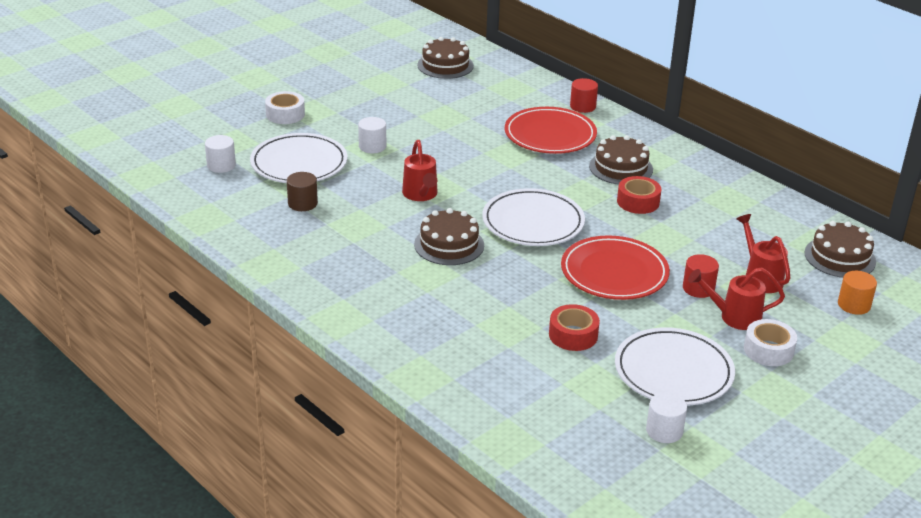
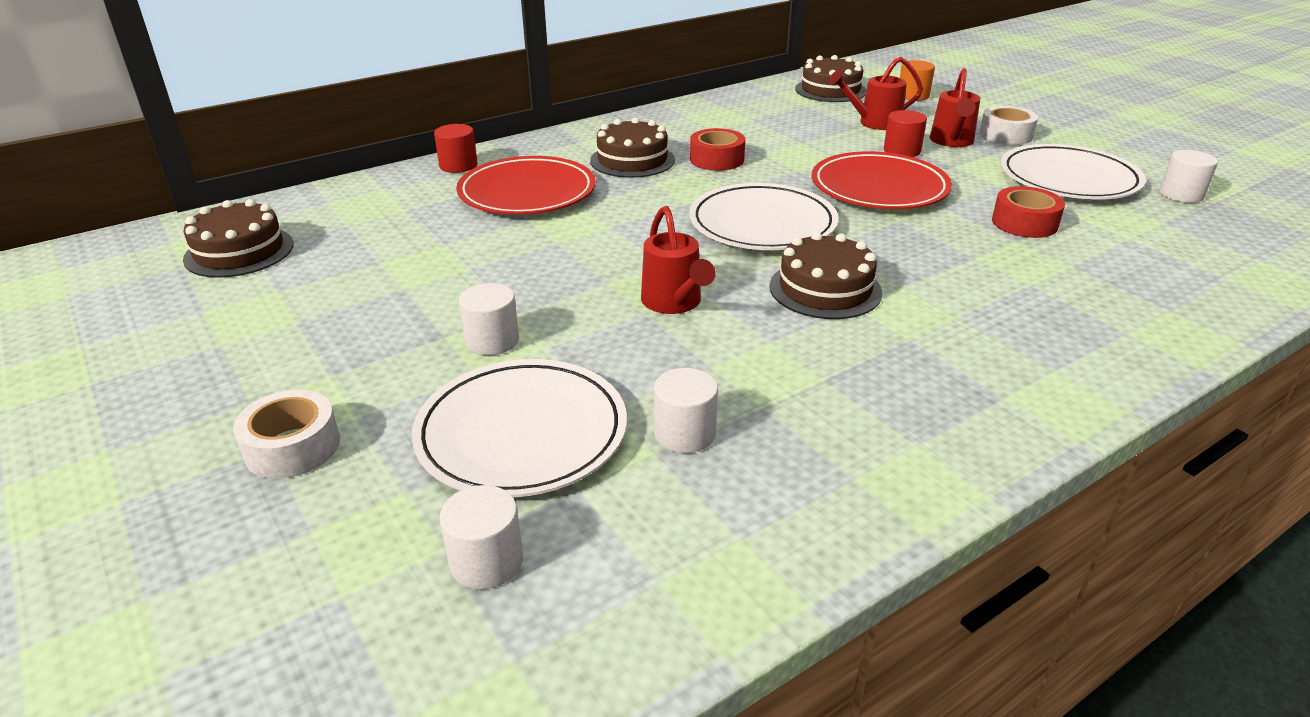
camera: 80 degrees left, 0 degrees up
(302, 203) = (684, 433): brown cylinder -> white cylinder
(421, 195) = (674, 303): red watering can -> red watering can turned 75 degrees clockwise

